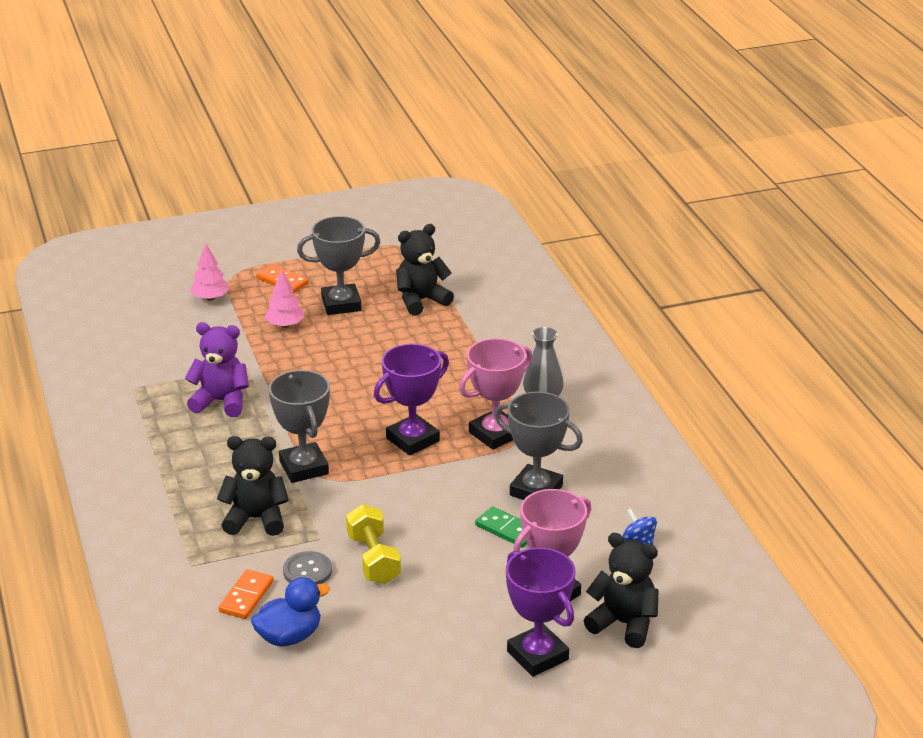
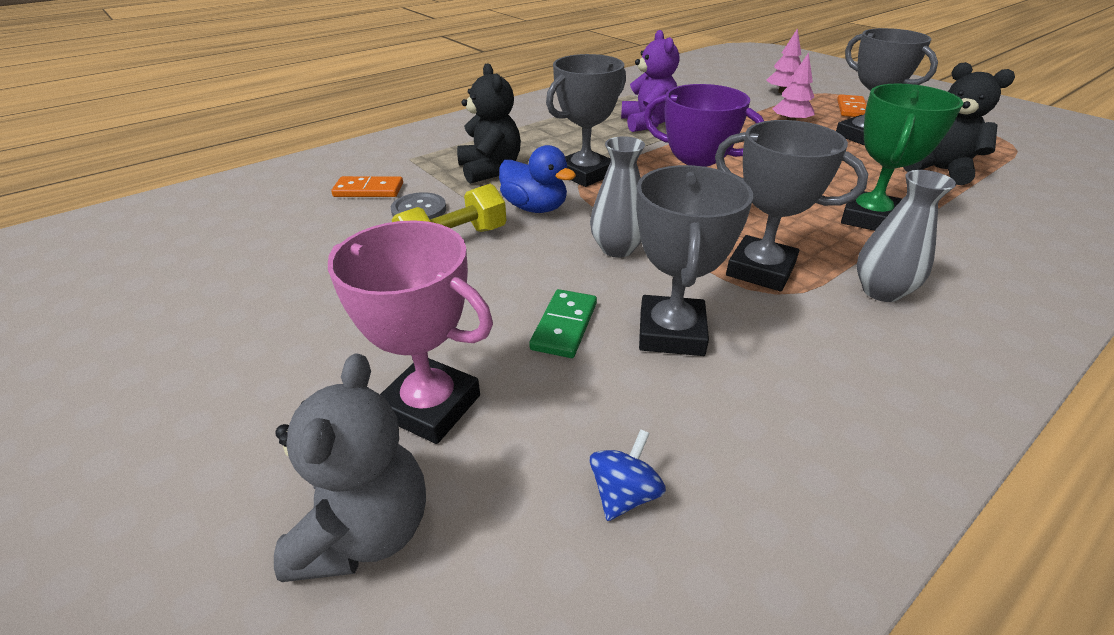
camera: 70 degrees right, 5 degrees up
(289, 636) = (307, 223): blue duck -> blue duck (535, 208)
(433, 484) = (617, 249): none -> grey vase
(464, 364) = (869, 218): none -> green trophy
(495, 434) = (760, 270): pink trophy -> grey trophy
(537, 655) = (270, 428): purple trophy -> none
(624, 624) = (366, 531): black teddy bear -> grey teddy bear

